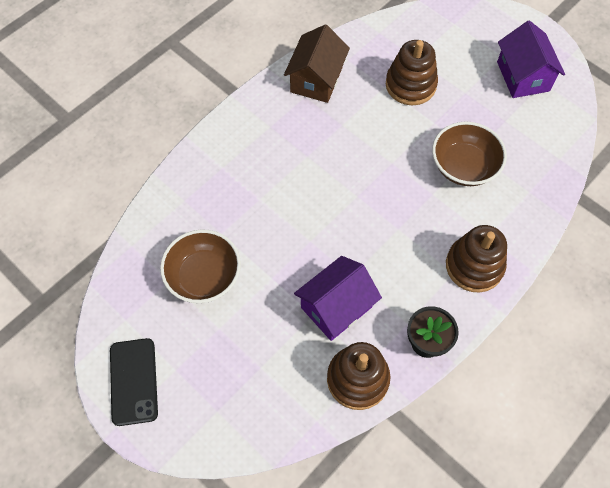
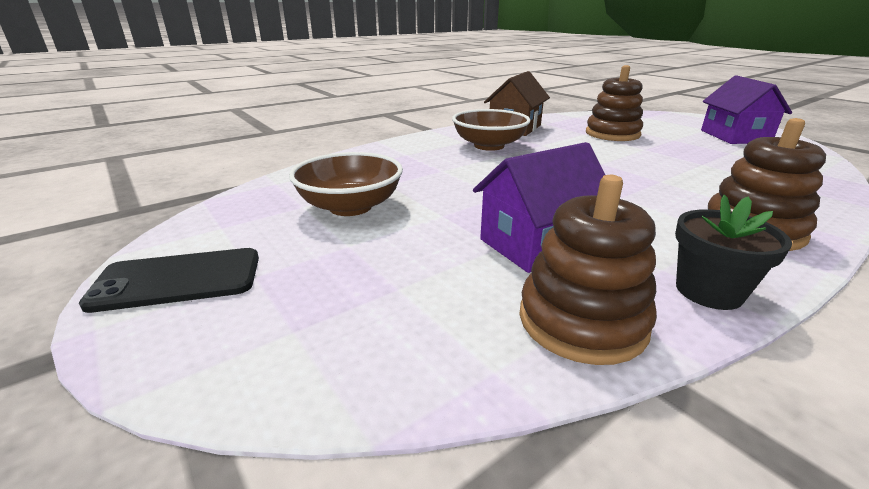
camera: 10 degrees right, 35 degrees down
(133, 381) = (178, 280): black phone -> black phone turned 75 degrees clockwise
(464, 166) = (693, 169): brown bowl -> brown bowl (489, 146)

